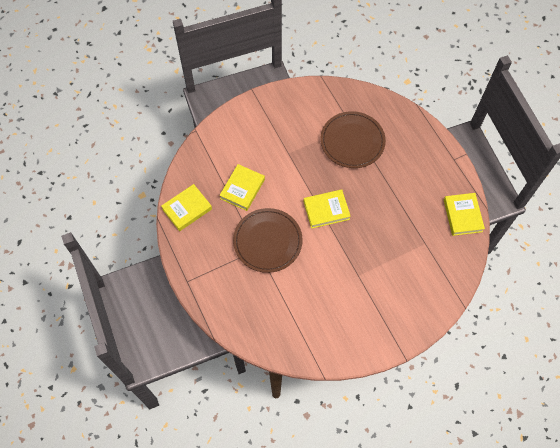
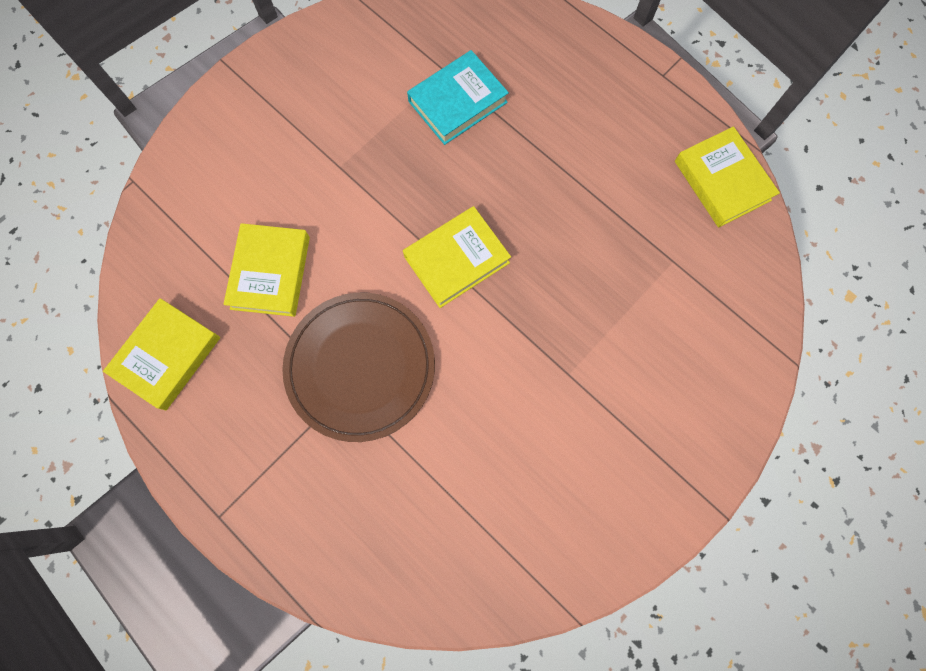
camera: 20 degrees left, 10 degrees up
(352, 141) = (457, 102): brown plate -> turquoise book

